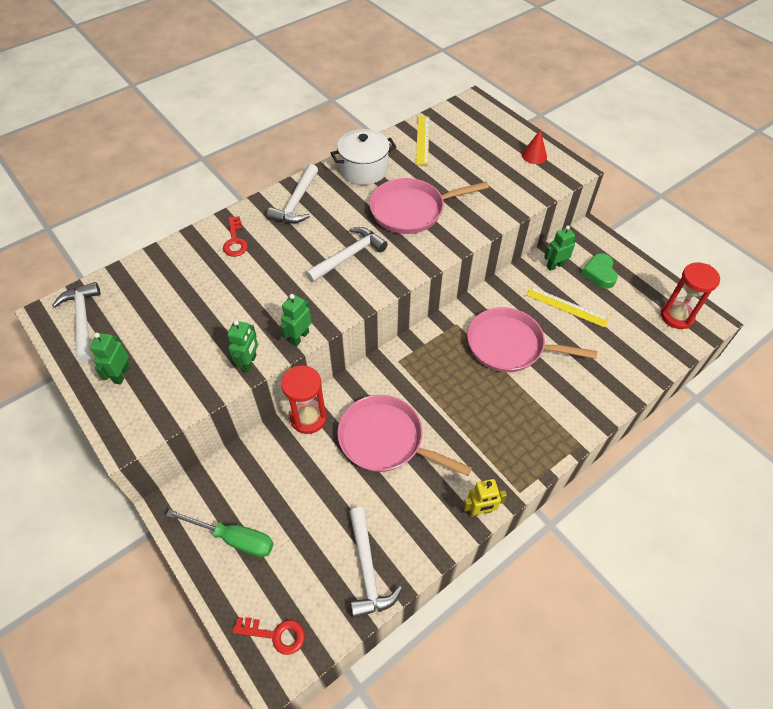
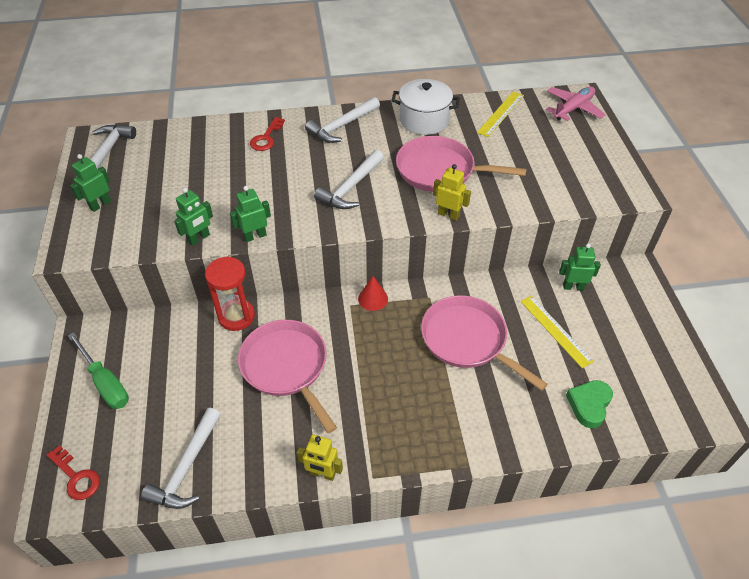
camera: 30 degrees right, 5 degrees down
(348, 256) = (351, 187): white hammer -> white hammer turned 135 degrees clockwise
(447, 246) = (448, 215): none -> yellow robot
(475, 114) = (573, 108): none -> pink plane
(534, 155) = (606, 166): red cone -> red cone (373, 299)
(599, 273) = (617, 314): green heart -> green heart (589, 405)
(676, 316) = (676, 395): red hourglass -> none

